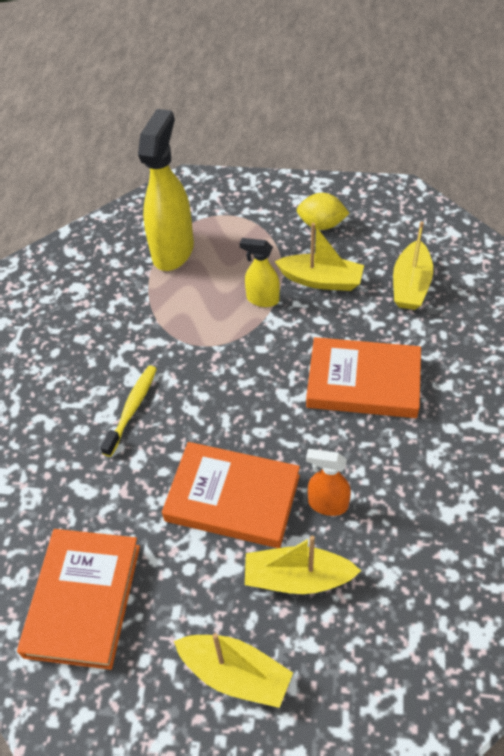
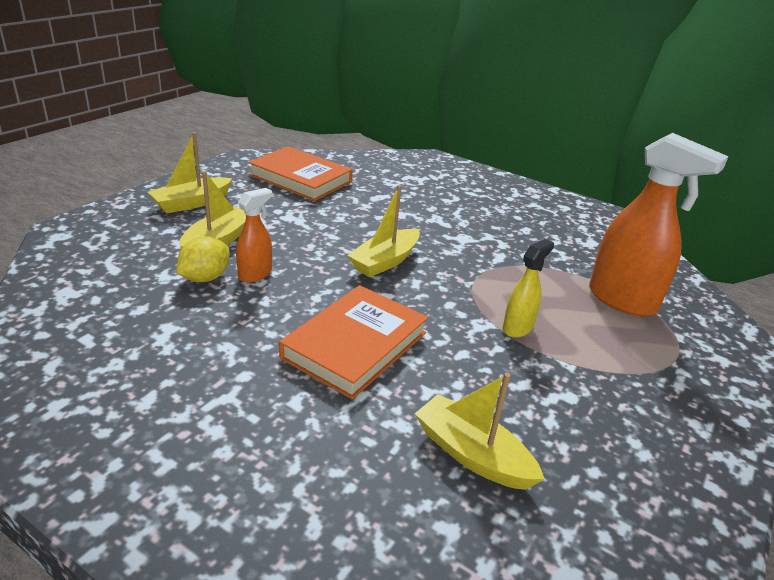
camera: 110 degrees right, 20 degrees down
(132, 408) = (433, 229): yellow toothbrush -> none
(173, 251) = (622, 301): yellow spray bottle -> orange spray bottle
(232, 498) = (310, 240): orange book -> none
(321, 225) = (634, 424): yellow lemon -> yellow lemon (205, 278)
(321, 280) = (525, 380): yellow boat -> yellow boat (385, 261)

